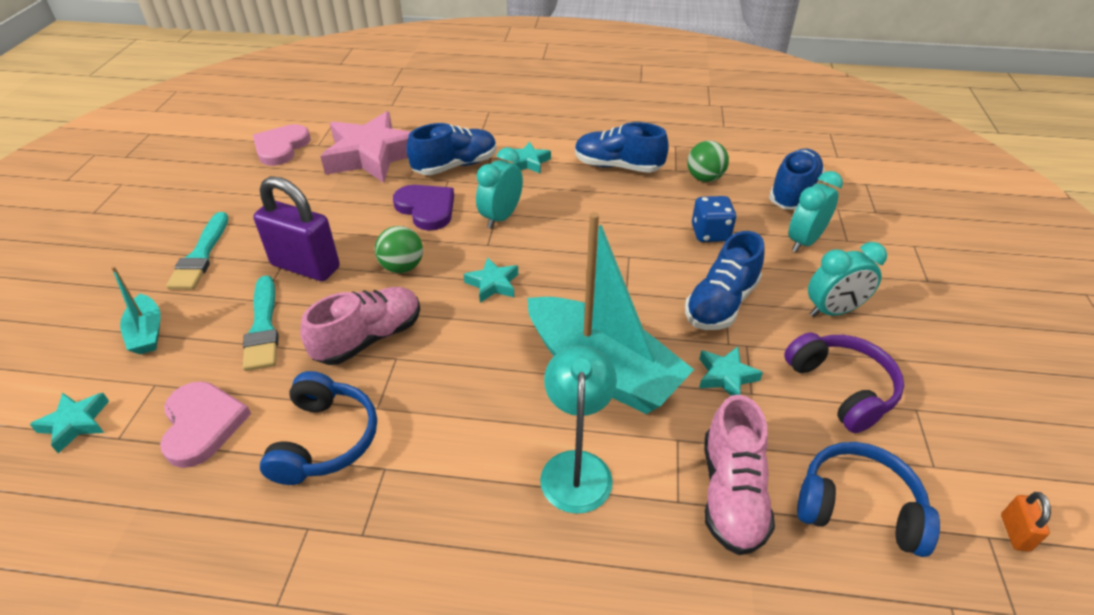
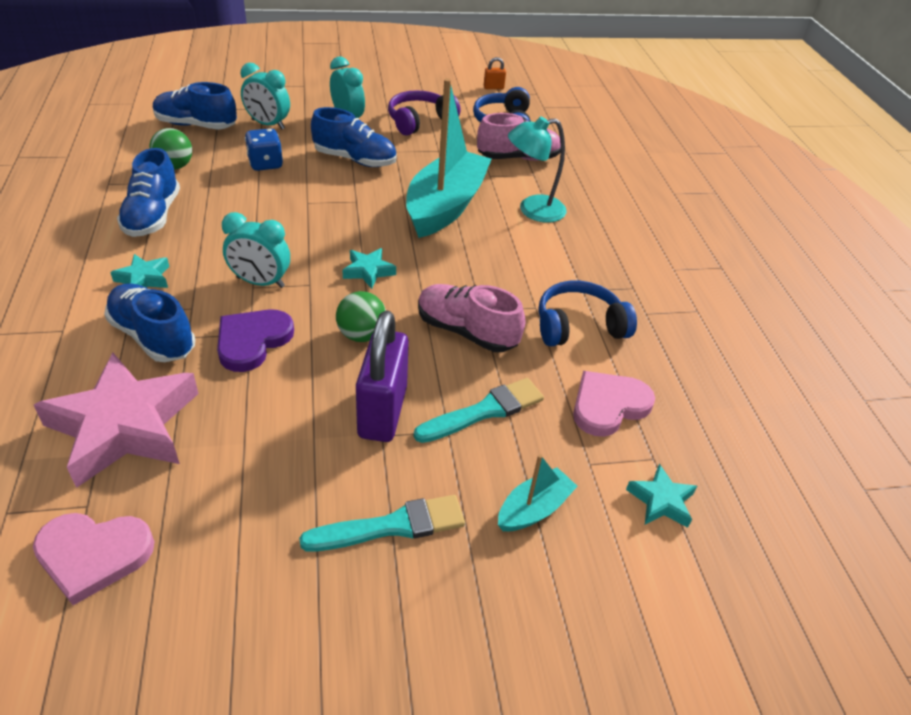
camera: 110 degrees left, 0 degrees up
(726, 376) = (428, 159): turquoise star -> none

